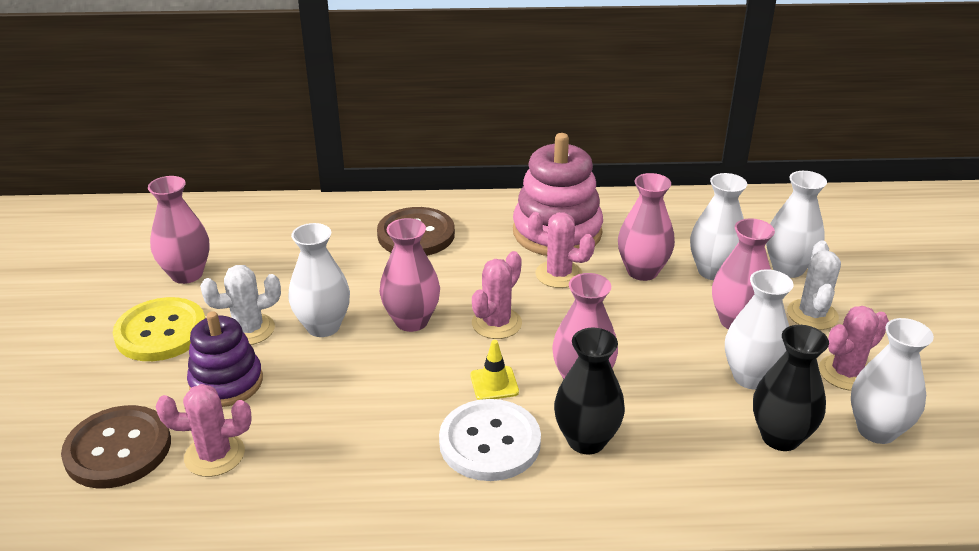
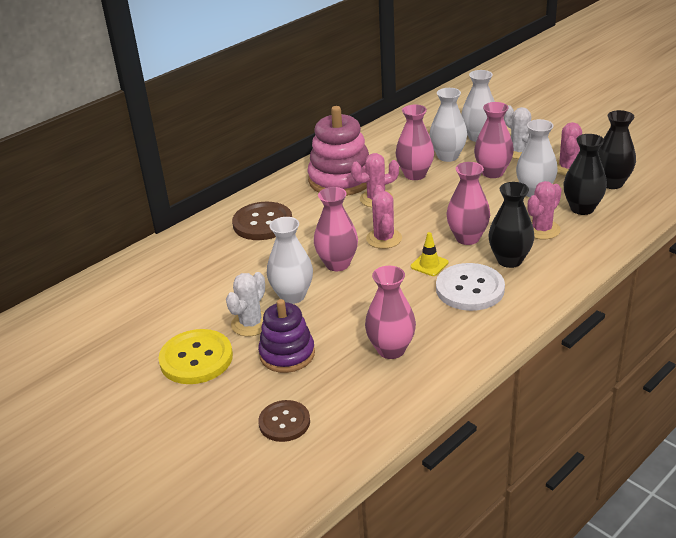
camera: 40 degrees left, 0 degrees up
(118, 449) = (284, 422): brown button -> brown button, size x0.64
(187, 274) = (153, 323): pink vase -> pink vase (391, 349)
(214, 455) = (345, 386): pink cactus -> pink cactus (541, 229)
(876, 430) = (611, 183): white vase -> black vase

